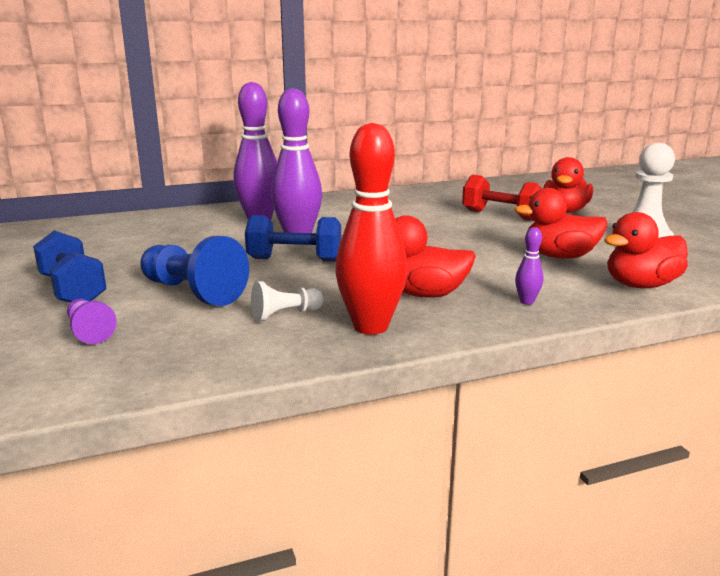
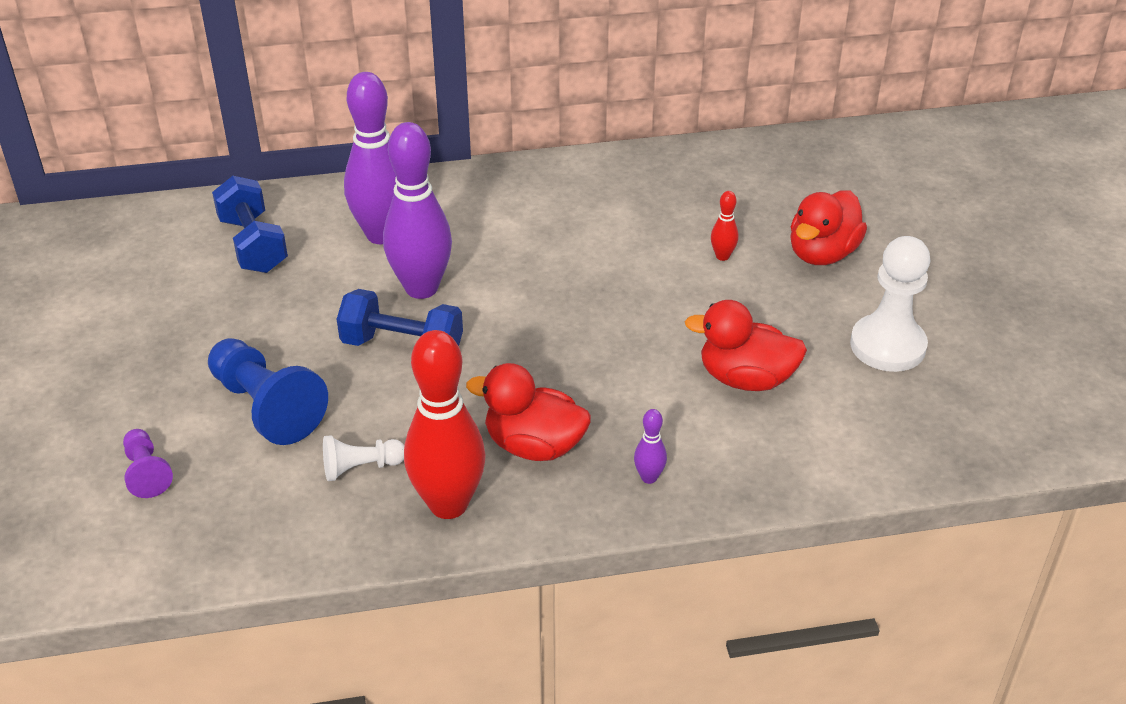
camera: 10 degrees right, 20 degrees up
(73, 290) = (132, 386): blue dumbbell -> blue dumbbell (253, 245)
(501, 215) = (722, 256): red dumbbell -> red bowling pin
(641, 285) = (810, 460): red duck -> none

